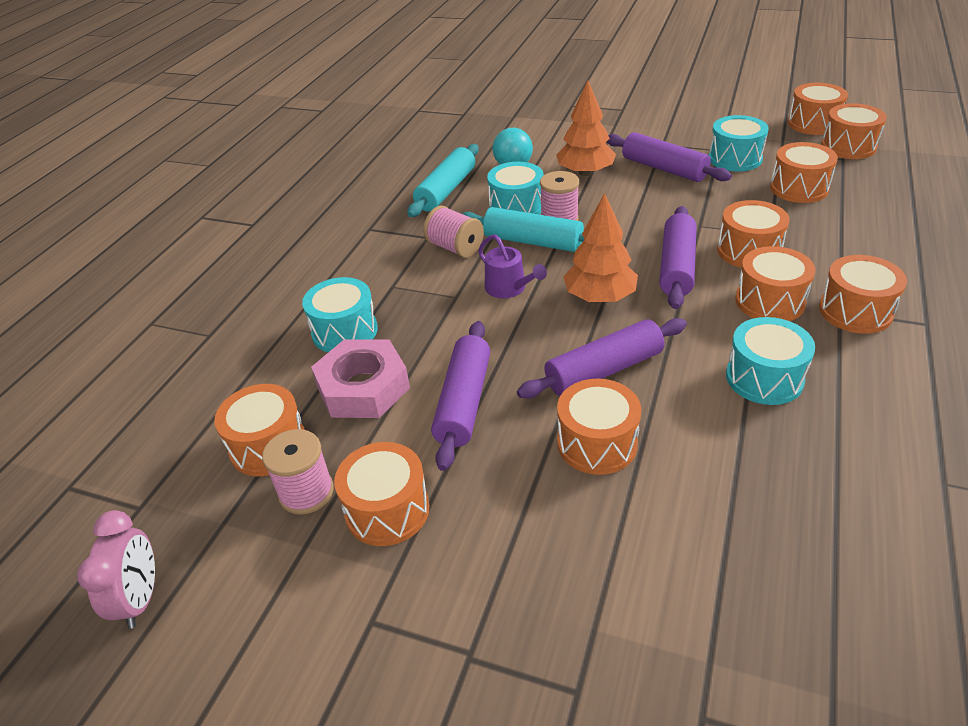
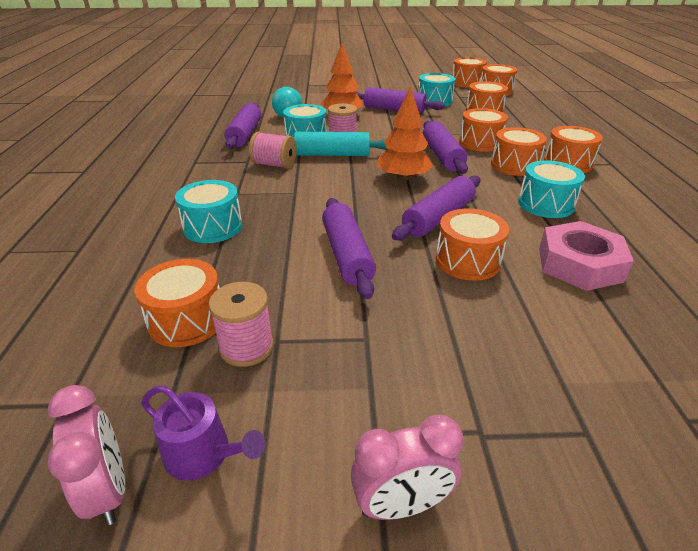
camera: 25 degrees left, 5 degrees down
(354, 696) = (401, 505): none -> pink clock
(363, 387) = (253, 261): pink nut -> pink nut (579, 264)
(387, 510) = (332, 342): orange drum -> none
(446, 190) = (245, 134): turquoise rolling pin -> purple rolling pin
(509, 288) = (333, 182): purple watering can -> purple watering can (203, 454)

